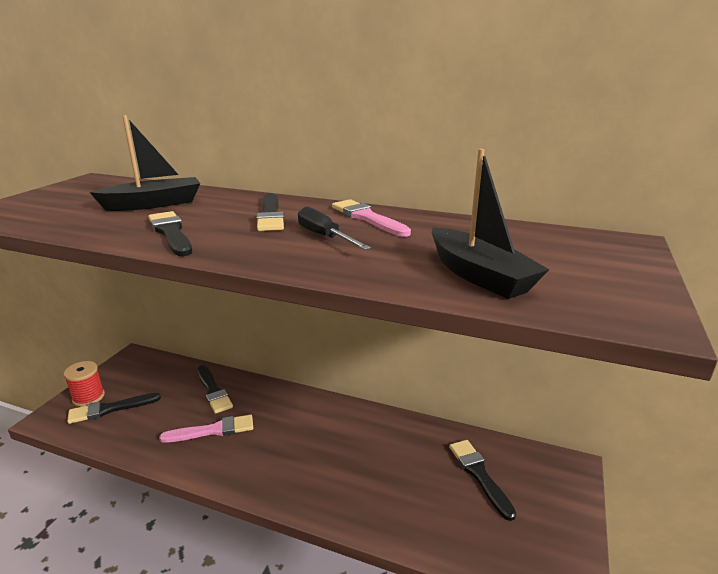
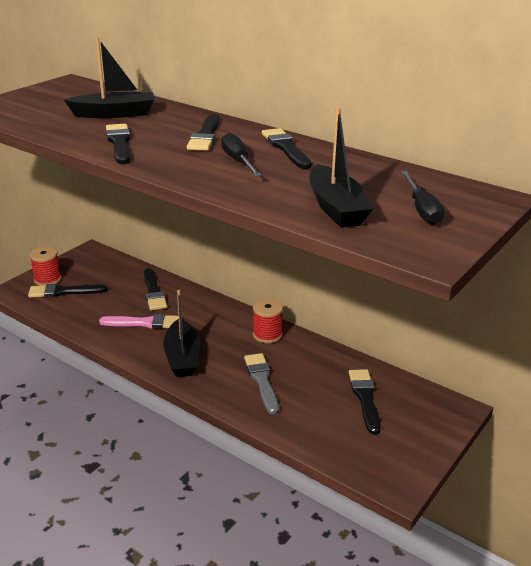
camera: 15 degrees right, 5 degrees up
(267, 466) = (182, 357): none -> black boat
(349, 419) = (267, 335): none -> red spool
(365, 477) = (262, 381): none -> grey brush
(367, 218) = (286, 148): pink brush -> black brush
(571, 264) = (421, 209): none -> black screwdriver

